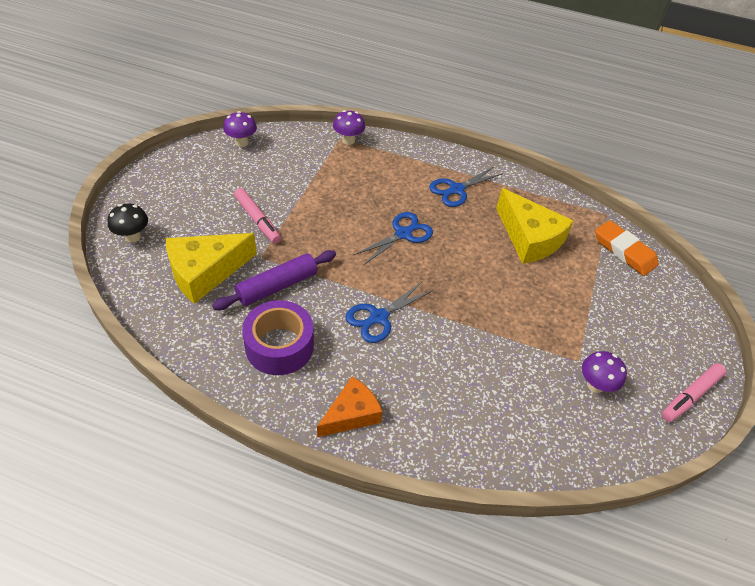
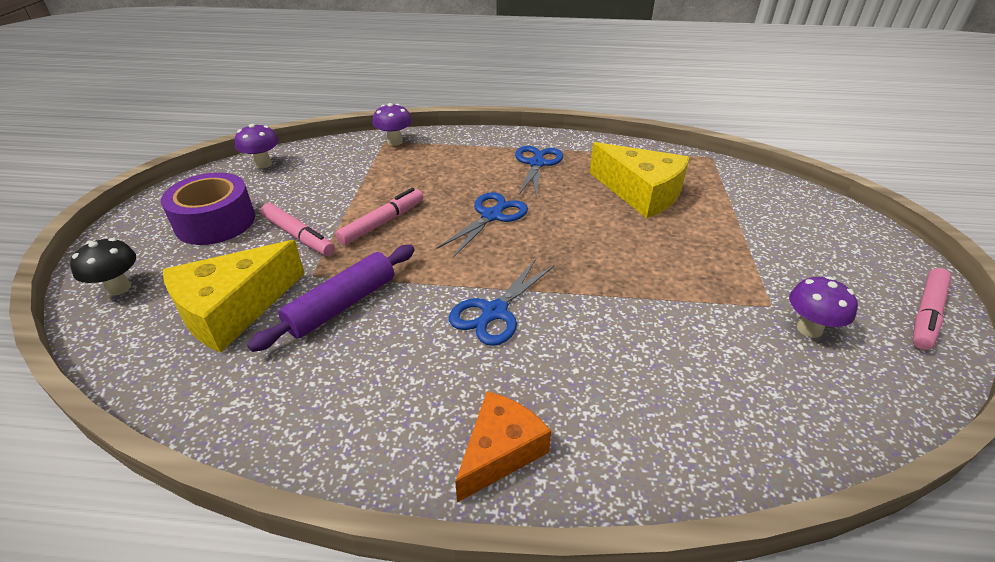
camera: 10 degrees left, 10 degrees down
(279, 346) = (363, 380): purple tape -> purple tape (215, 222)
(320, 221) = (382, 223): none -> pink marker
(456, 190) = (537, 164): blue scissors -> blue scissors turned 150 degrees clockwise
(624, 251) = (751, 185): orange eraser -> none

